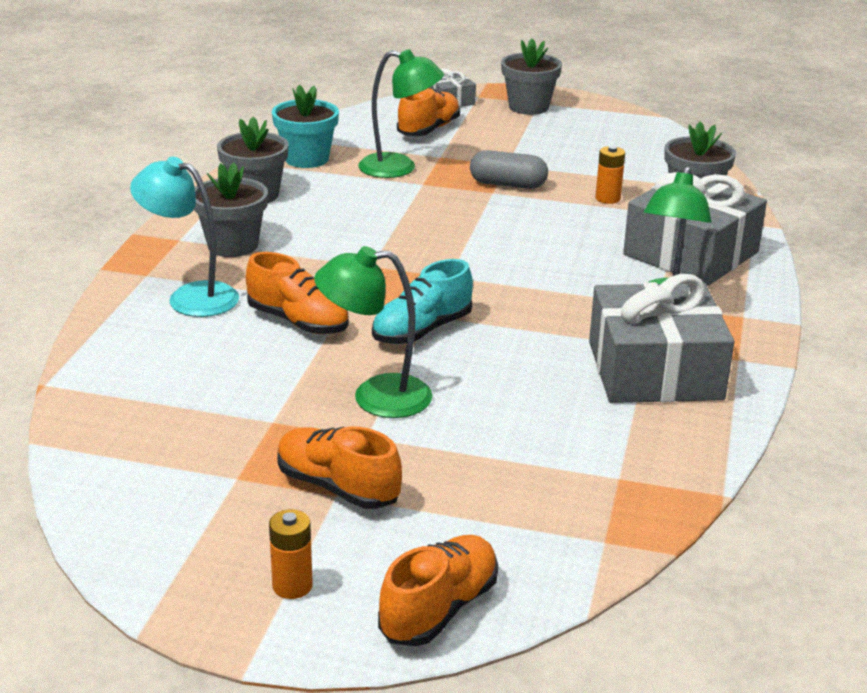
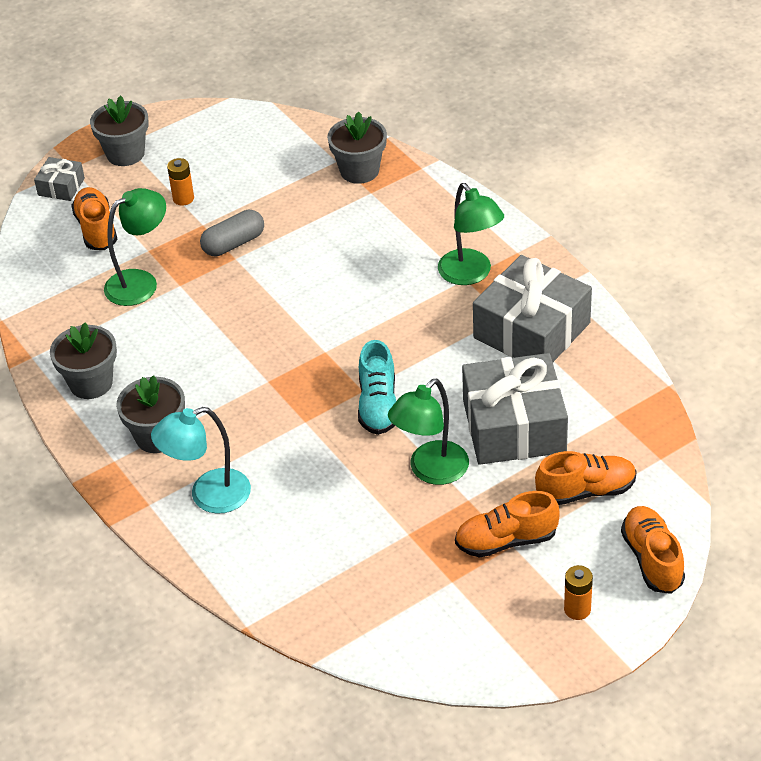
camera: 45 degrees left, 15 degrees up
(298, 322) = (303, 458): orange shoe -> orange shoe (586, 491)
(306, 159) = (64, 323): turquoise flower pot -> none
(608, 198) = (311, 209): orange battery -> orange battery (183, 198)
(691, 253) = (424, 222): grey gift -> grey gift (514, 426)

